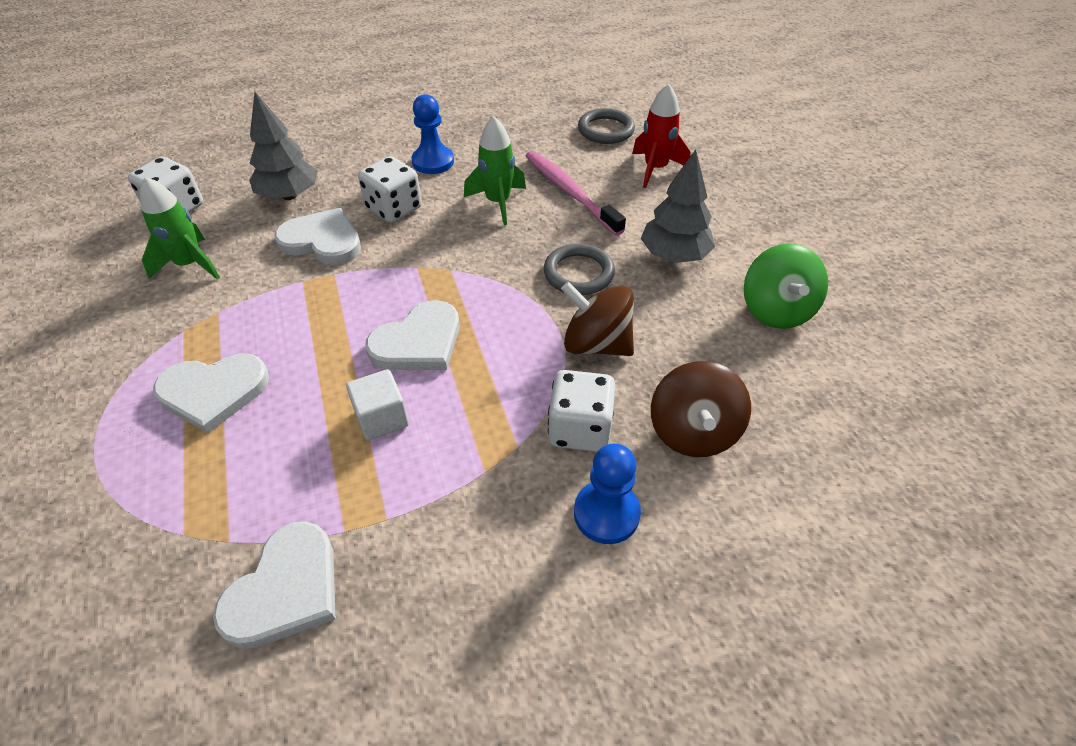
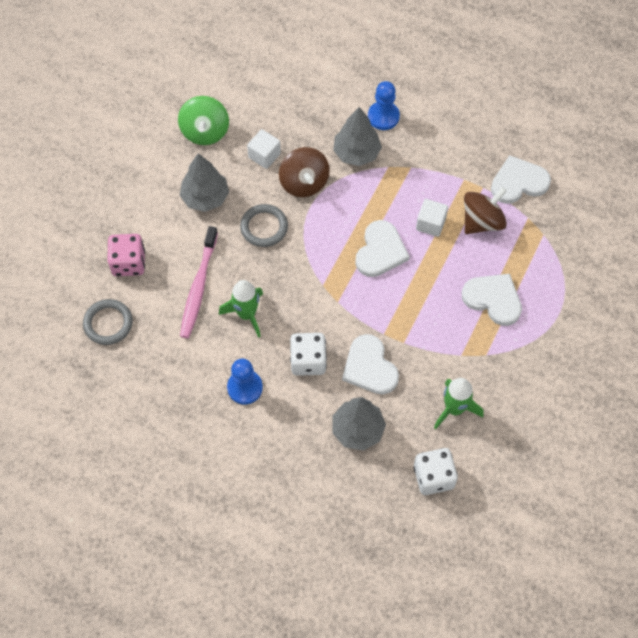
camera: 135 degrees left, 15 degrees up
(418, 342) = (380, 251): white heart -> white heart turned 105 degrees clockwise
(580, 429) = (356, 153): white dice -> grey tree
(655, 169) = (128, 263): red rocket -> pink dice
(680, 337) = (264, 155): none -> white cube
(693, 432) = (315, 116): brown spinning top -> brown spinning top (482, 221)
(776, 310) = (205, 131): green spinning top -> green spinning top turned 135 degrees clockwise

